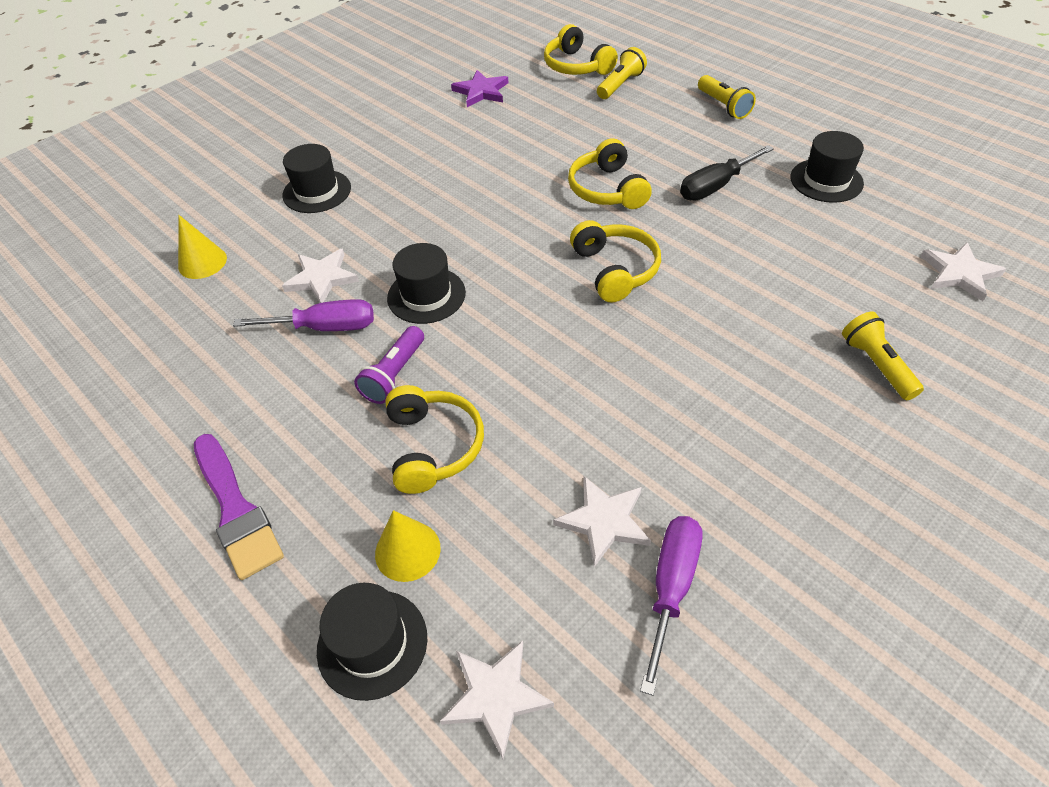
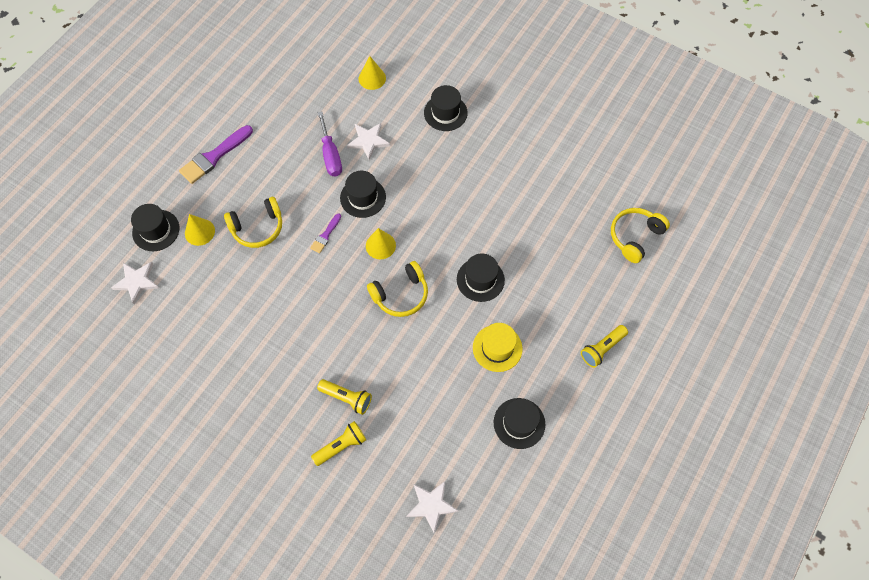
camera: 75 degrees right, 15 degrees up
(394, 374) = (302, 198): purple flashlight -> none
(481, 91) = (582, 178): purple star -> none
(482, 349) = (325, 235): none -> purple brush
(522, 283) = (380, 245): none -> yellow cone
(604, 521) = (222, 312): white star -> none
(607, 189) = (480, 279): yellow headphones -> black hat
(620, 85) = (615, 272): yellow flashlight -> yellow flashlight (347, 398)
(671, 587) = (190, 345): purple screwdriver -> none
(715, 186) = (497, 348): black screwdriver -> yellow hat

